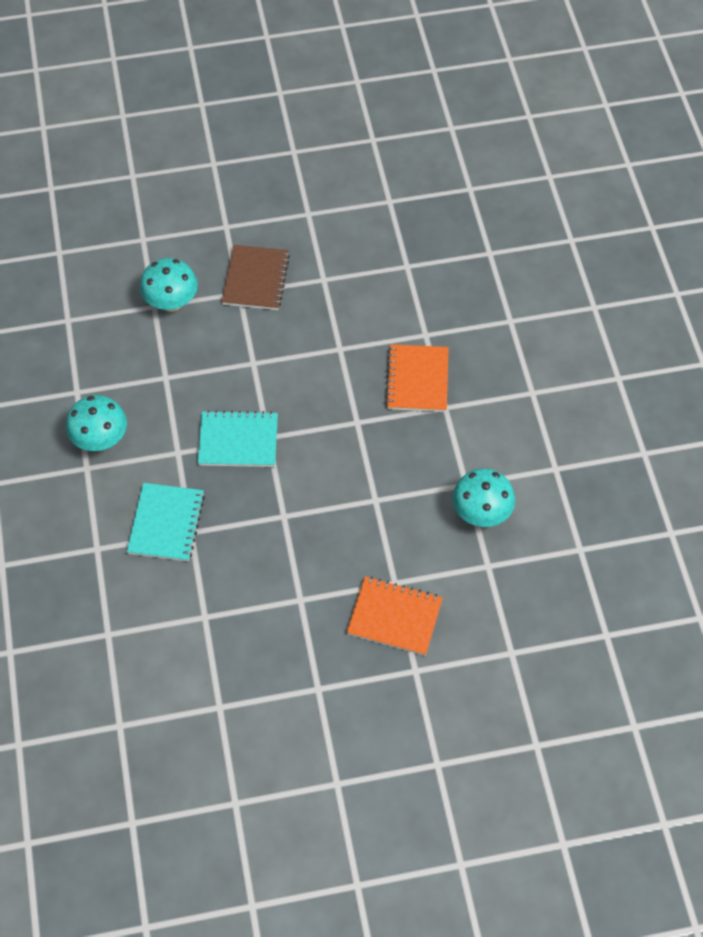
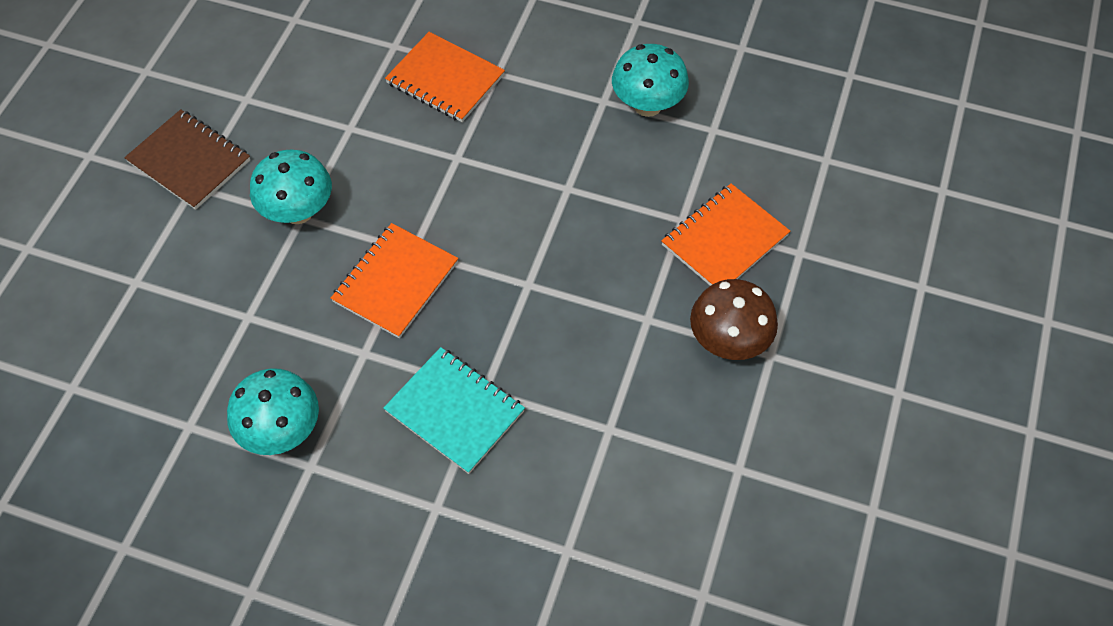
camera: 60 degrees left, 0 degrees up
(171, 302) = (146, 261): turquoise mushroom -> turquoise mushroom (298, 211)
(238, 441) = (395, 282): turquoise notebook -> orange notebook
(313, 657) = (728, 341): none -> brown mushroom

